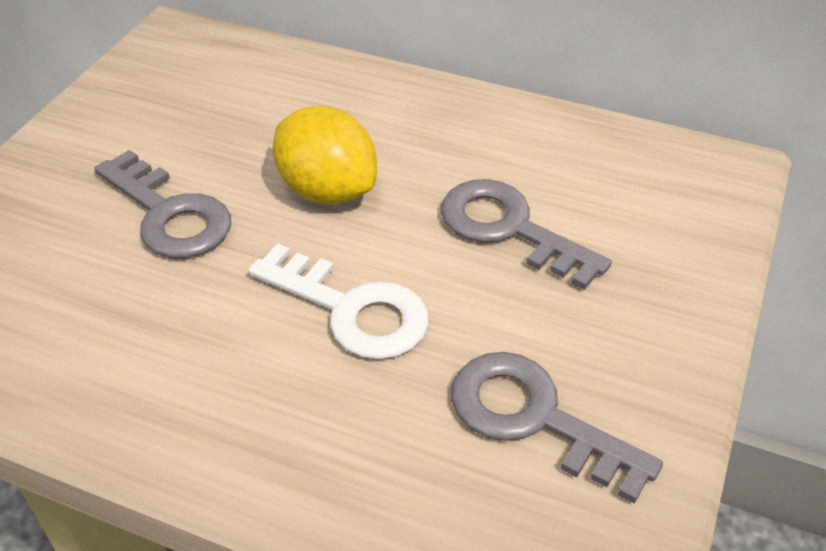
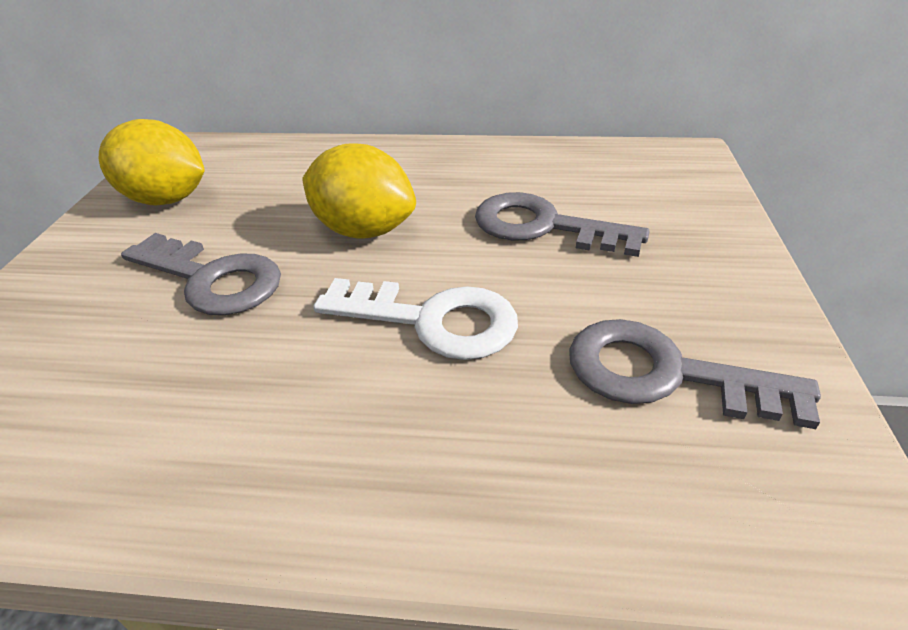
camera: 15 degrees left, 5 degrees down
(149, 106) = (167, 199): none -> yellow lemon

